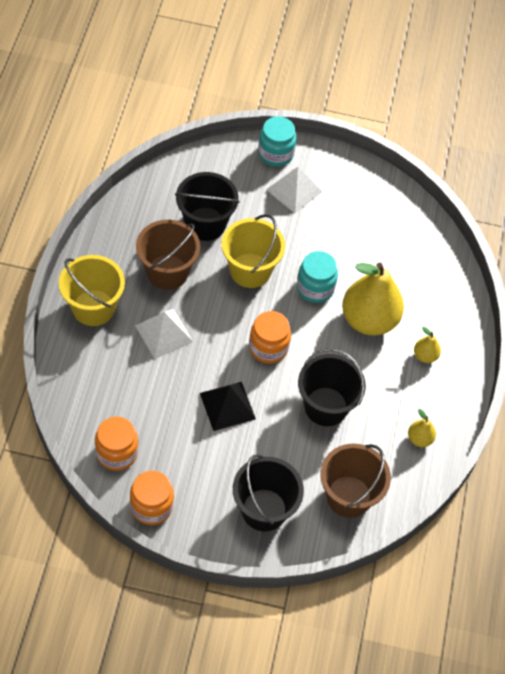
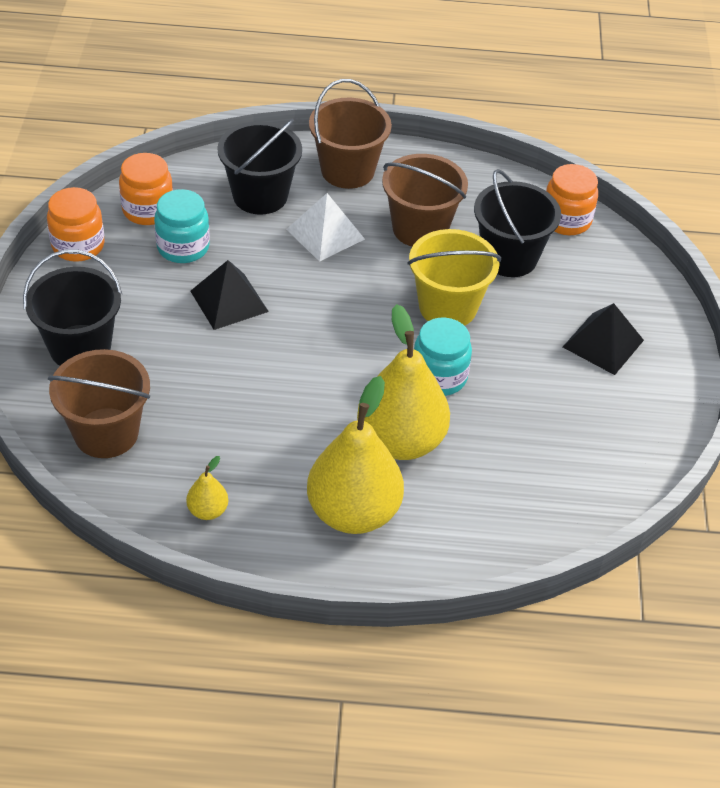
camera: 85 degrees right, 10 degrees down
(93, 308) = (347, 171): yellow bucket -> brown bucket
(268, 347) = (327, 334): orange jar -> orange jar (566, 220)
(275, 154) = (661, 319): turquoise jar -> turquoise jar (183, 247)
(294, 190) = (603, 343): white pyramid -> black pyramid
(326, 406) = (245, 400): black bucket -> black bucket (260, 196)
(425, 356) = (353, 512): yellow pear -> yellow pear, size x2.30

